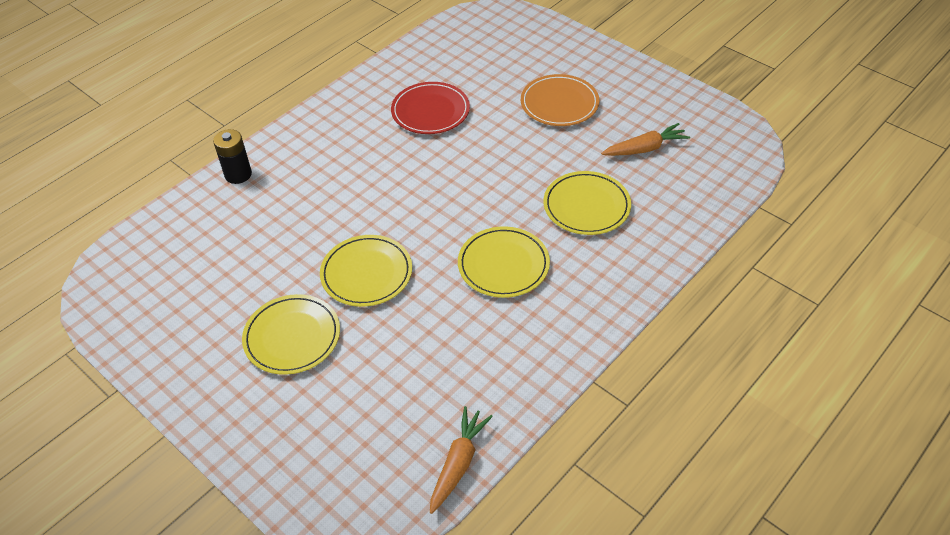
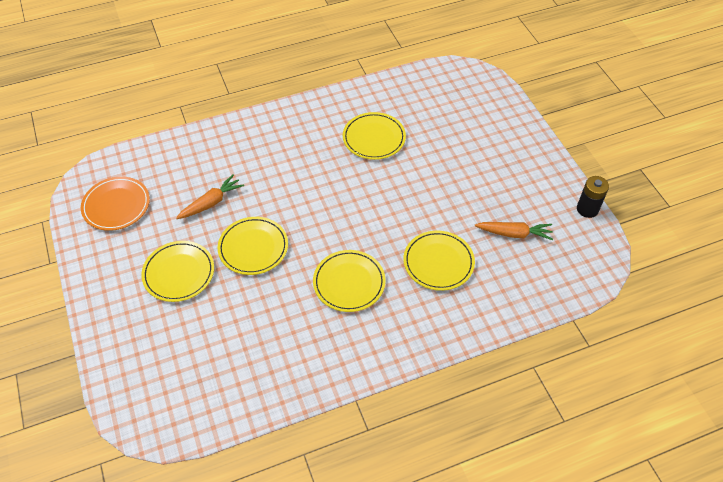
camera: 25 degrees right, 5 degrees up
(238, 174) = (215, 136): black battery -> black battery (587, 209)
(430, 111) = (374, 138): red plate -> yellow plate
(458, 463) = (227, 415): orange carrot -> orange carrot (211, 202)
(559, 103) = (473, 169): orange plate -> orange plate (116, 205)

